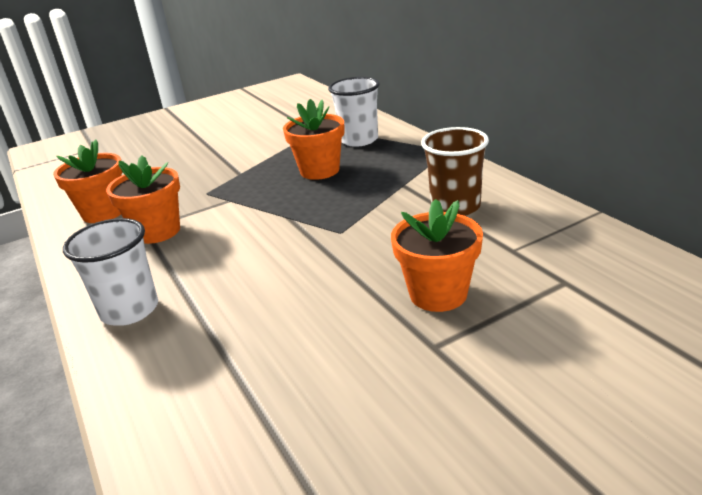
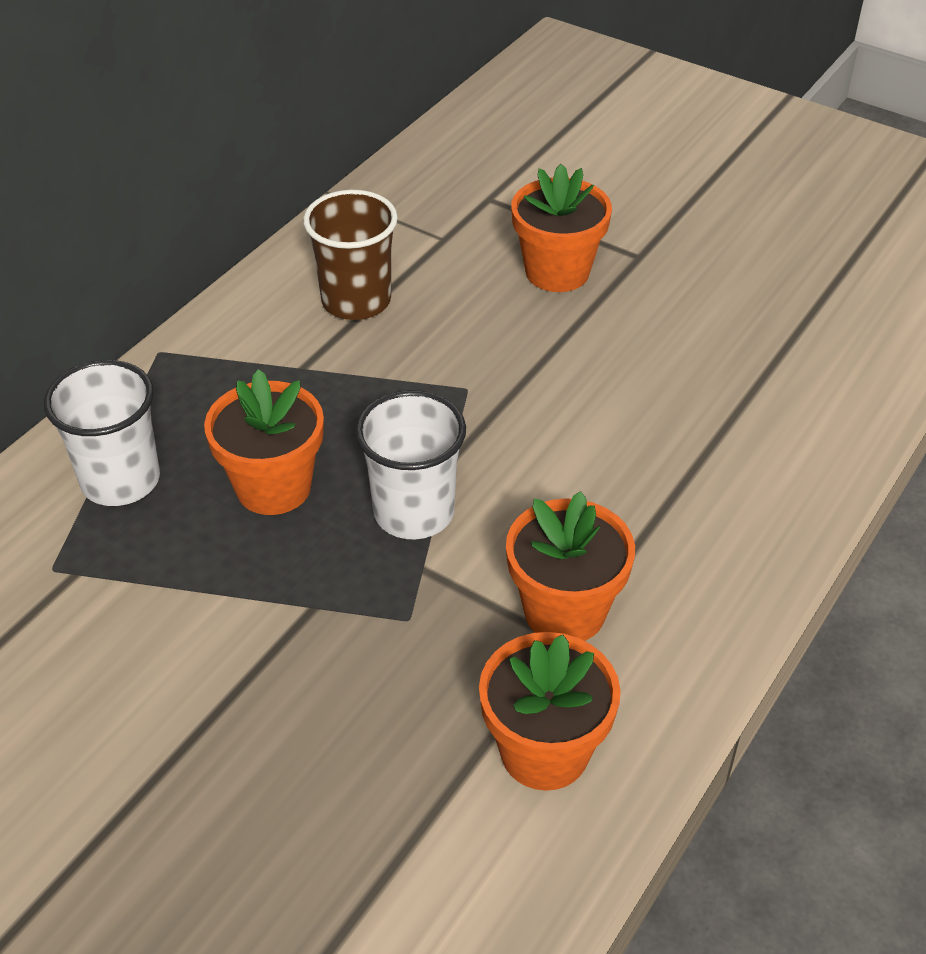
camera: 120 degrees left, 15 degrees up
(130, 310) = (748, 519): white cup -> white cup (414, 512)

